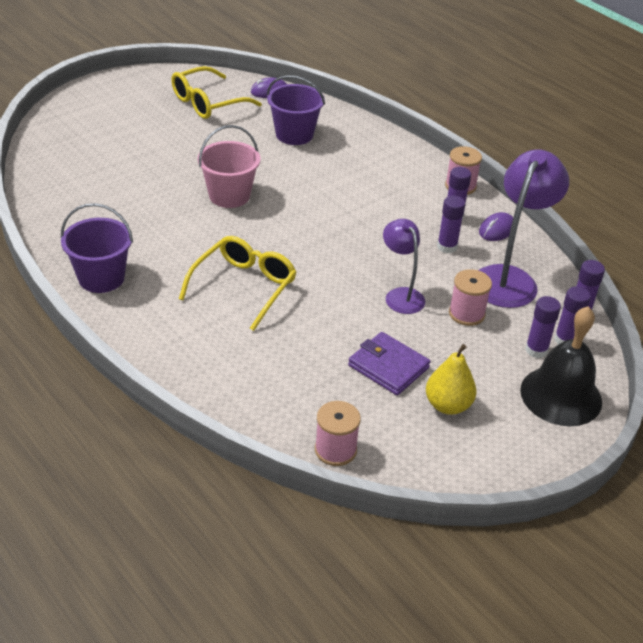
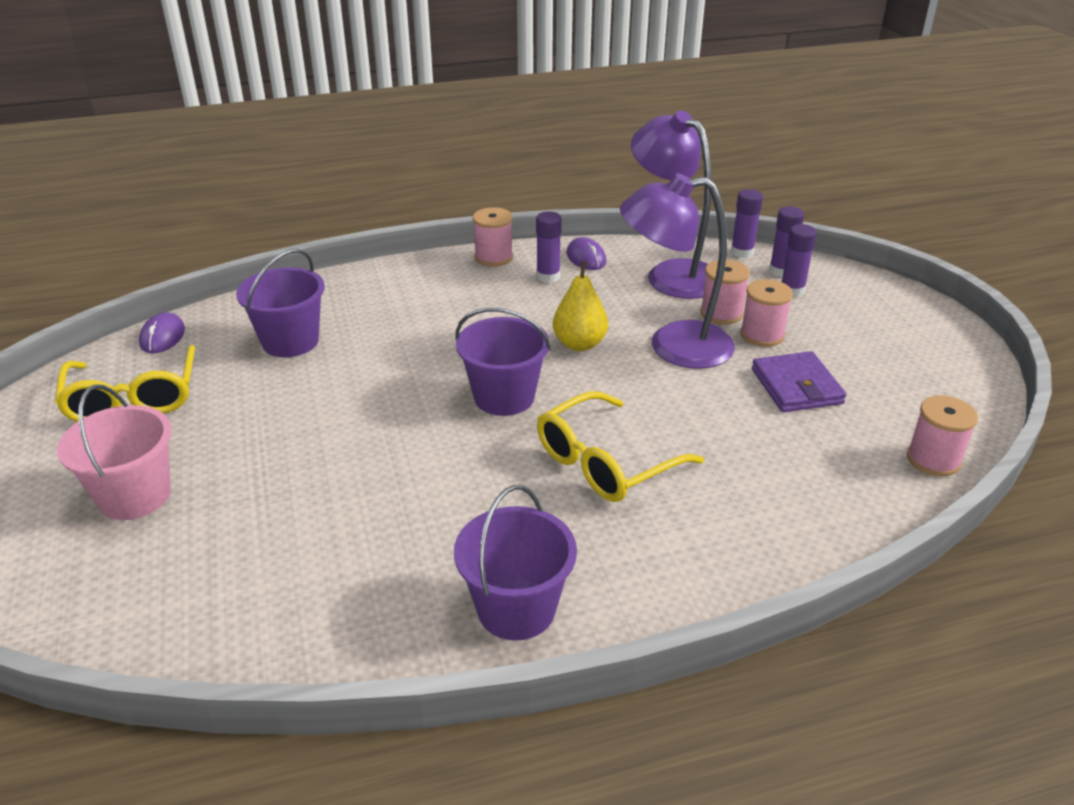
camera: 65 degrees left, 5 degrees down
(229, 196) = (390, 430): pink bucket -> pink bucket (135, 496)
(244, 287) = (605, 462): yellow glasses -> yellow glasses turned 90 degrees counterclockwise
(288, 231) = (504, 397): none -> purple bucket
(388, 366) = (796, 386): purple wallet -> purple wallet turned 75 degrees counterclockwise
(400, 295) = (673, 346): purple lamp -> purple lamp, size x1.68
(447, 247) = (600, 294): purple glue stick -> none
(448, 405) = (867, 364): yellow pear -> yellow pear (579, 344)
(450, 340) = (762, 335): none -> pink spool
(561, 395) = (862, 296): black bell -> none

